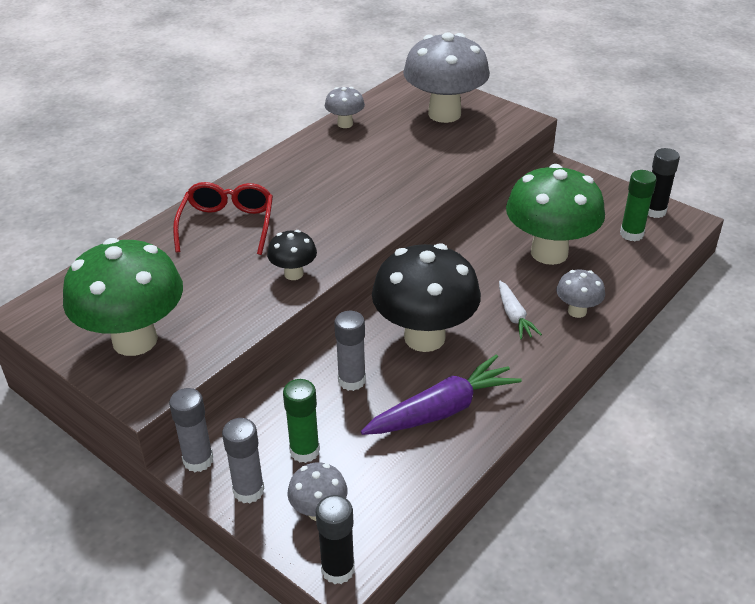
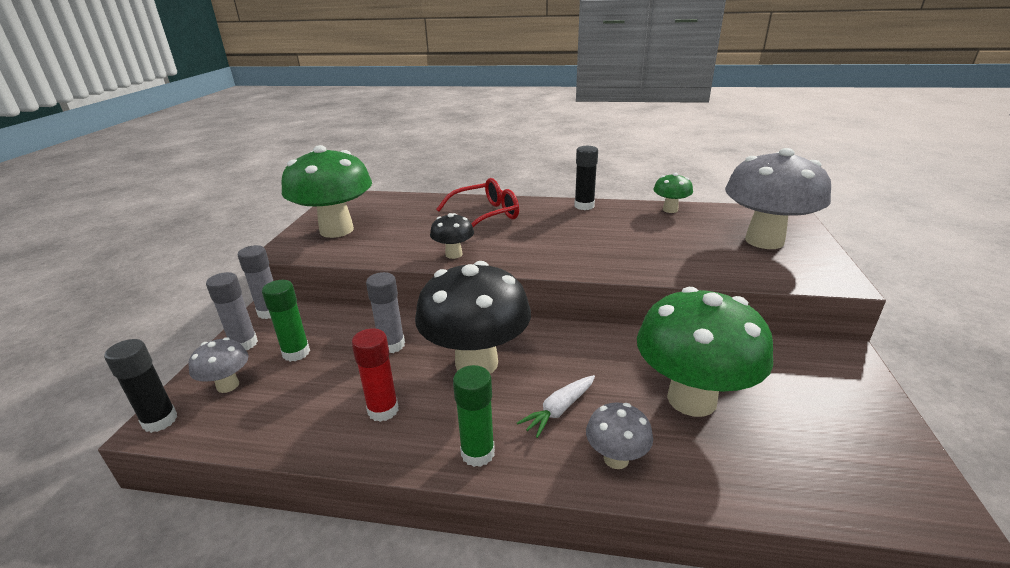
camera: 60 degrees right, 10 degrees down
(345, 124) = (670, 210): grey mushroom -> green mushroom
(442, 410) = (383, 410): purple carrot -> red glue stick
(631, 234) = (822, 460): green glue stick -> green glue stick (477, 453)
(654, 211) = (905, 468): black glue stick -> black glue stick (584, 206)

